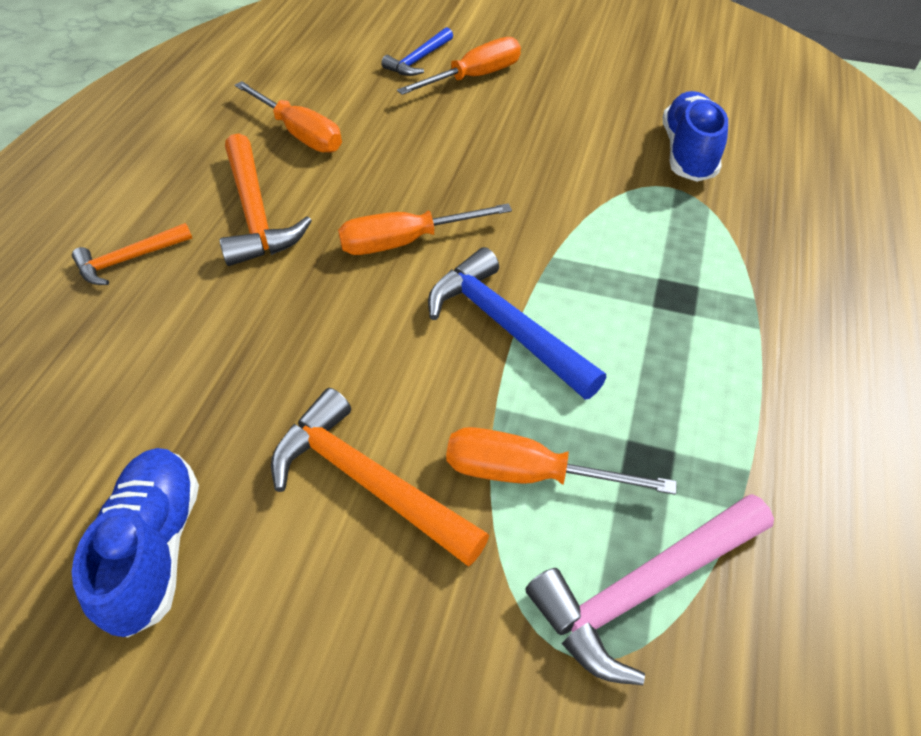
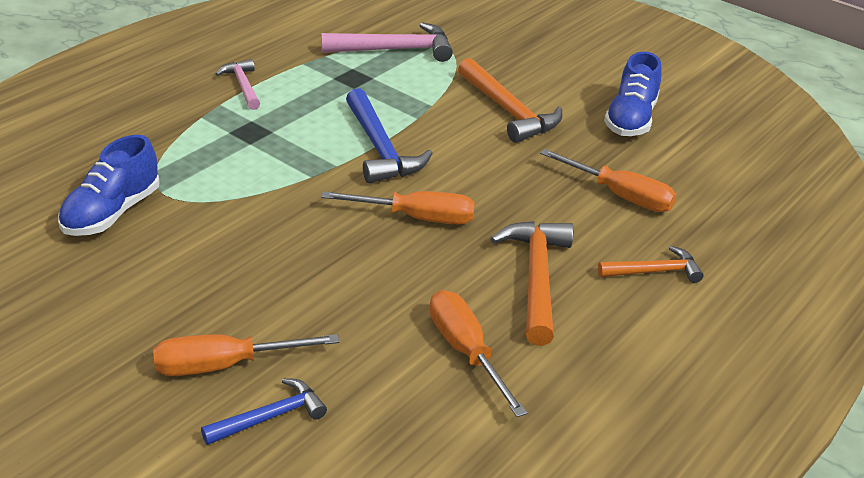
camera: 160 degrees left, 15 degrees down
(528, 473) = (419, 91): orange screwdriver -> orange screwdriver (620, 196)
(772, 376) = (243, 86): none -> pink hammer

